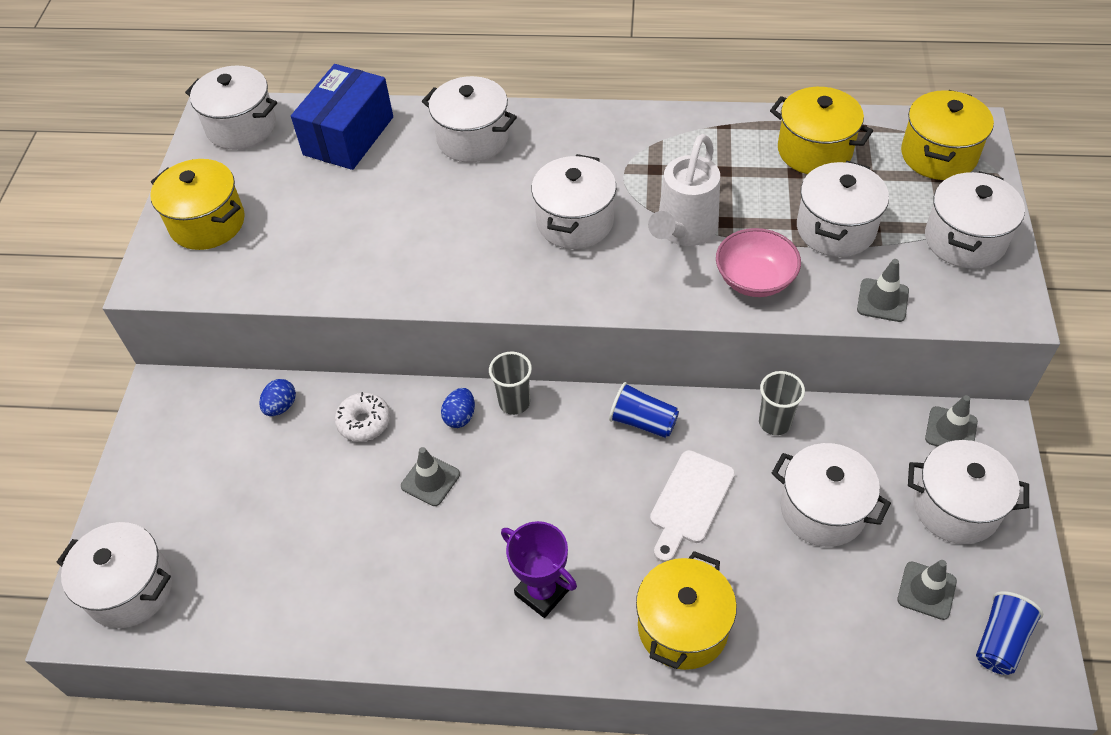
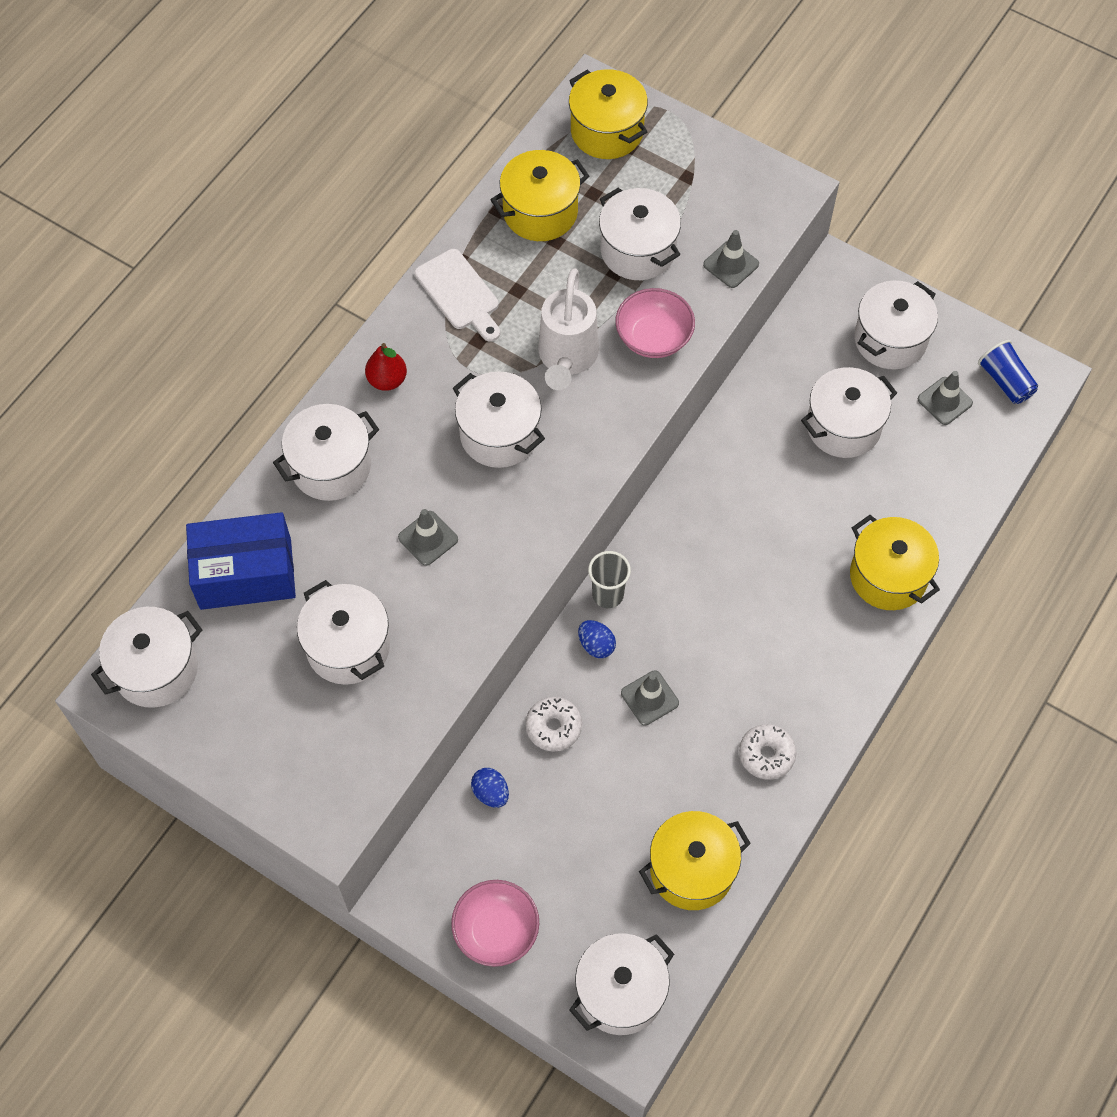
camera: 65 degrees left, 10 degrees up
(156, 468) = (496, 930): none -> pink bowl
(207, 223) = (283, 749): yellow pot -> yellow pot (691, 870)
(348, 136) = (245, 574): blue box -> blue box turned 60 degrees counterclockwise
(422, 603) = (766, 755): none -> white donut
(542, 592) = (805, 660): purple trophy -> none
(575, 134) = (387, 380): none -> red pear
(643, 422) = (688, 506): blue cup -> none
(683, 231) = (567, 358): white watering can -> white watering can turned 45 degrees clockwise
(690, 501) = (784, 513): white cutting board -> white cutting board (459, 293)
(774, 423) = (746, 412): grey cup -> none
(951, 430) = (824, 299): grey traffic cone -> grey traffic cone (428, 538)
(964, 240) = (707, 173): white pot -> white pot (348, 647)

